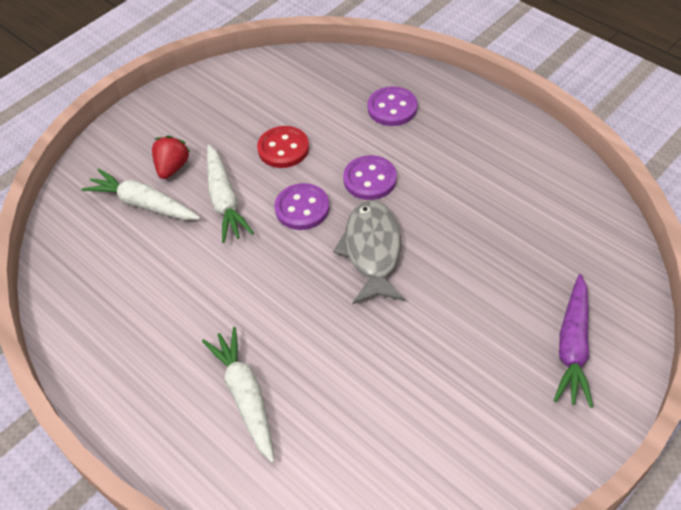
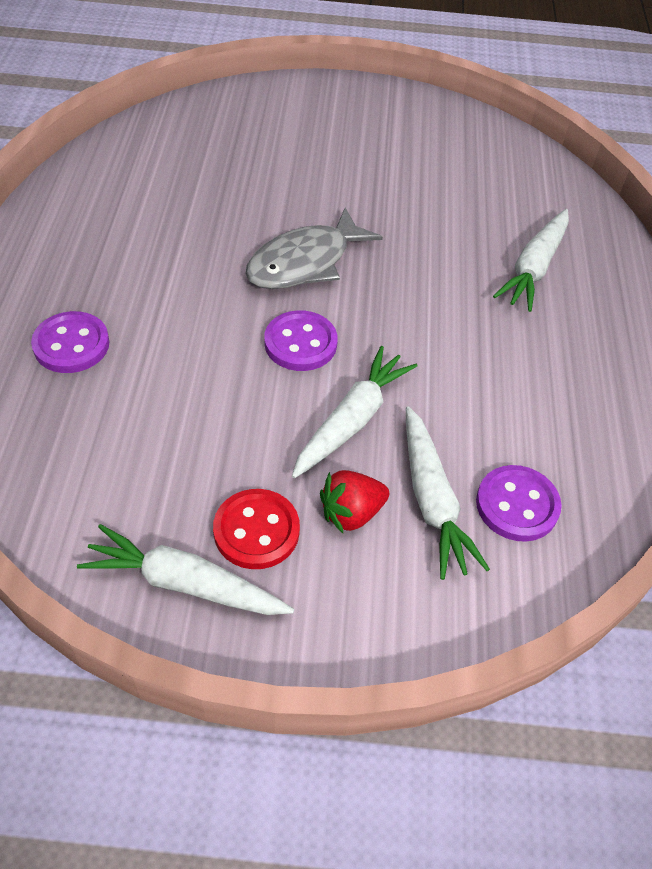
camera: 135 degrees left, 0 degrees up
(202, 93) = (185, 584): none -> white carrot
(283, 149) = (224, 413): red button -> red button (256, 531)
(370, 179) = (210, 309): purple button -> purple button (517, 505)
(573, 346) = (290, 115): purple carrot -> none

